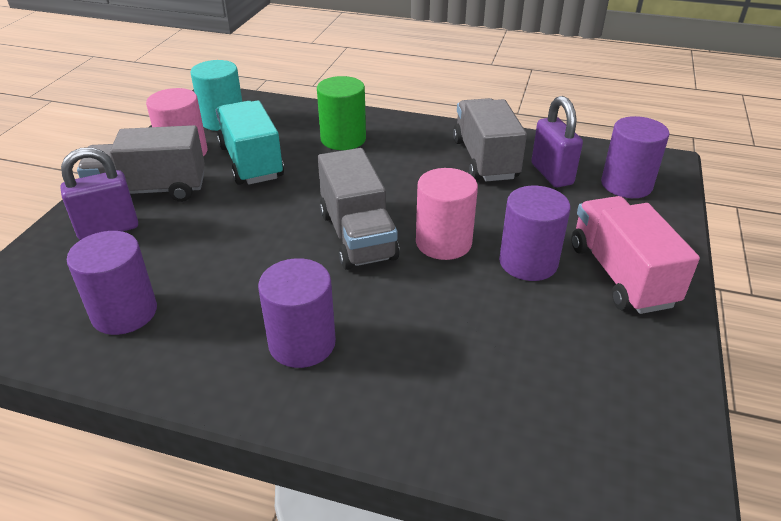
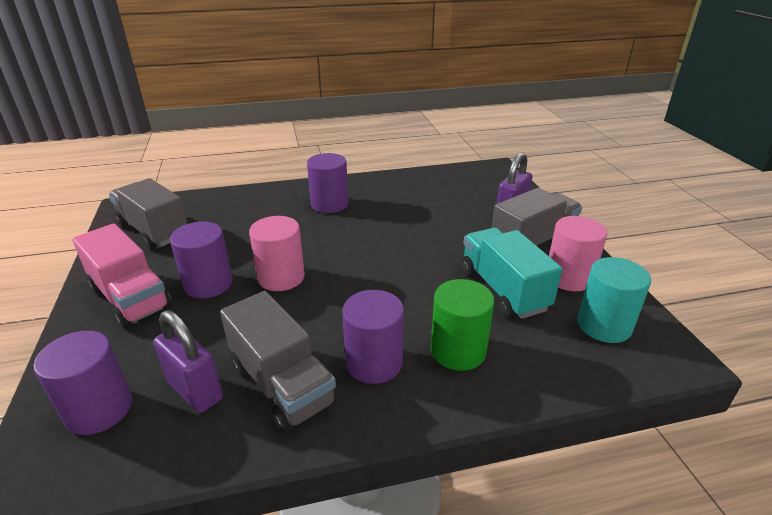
camera: 150 degrees right, 5 degrees down
(124, 312) = (432, 189): purple cylinder -> purple cylinder (374, 362)
(251, 162) = (503, 289): turquoise truck -> turquoise truck turned 150 degrees counterclockwise
(357, 235) = (349, 261): grey truck -> grey truck (153, 231)

